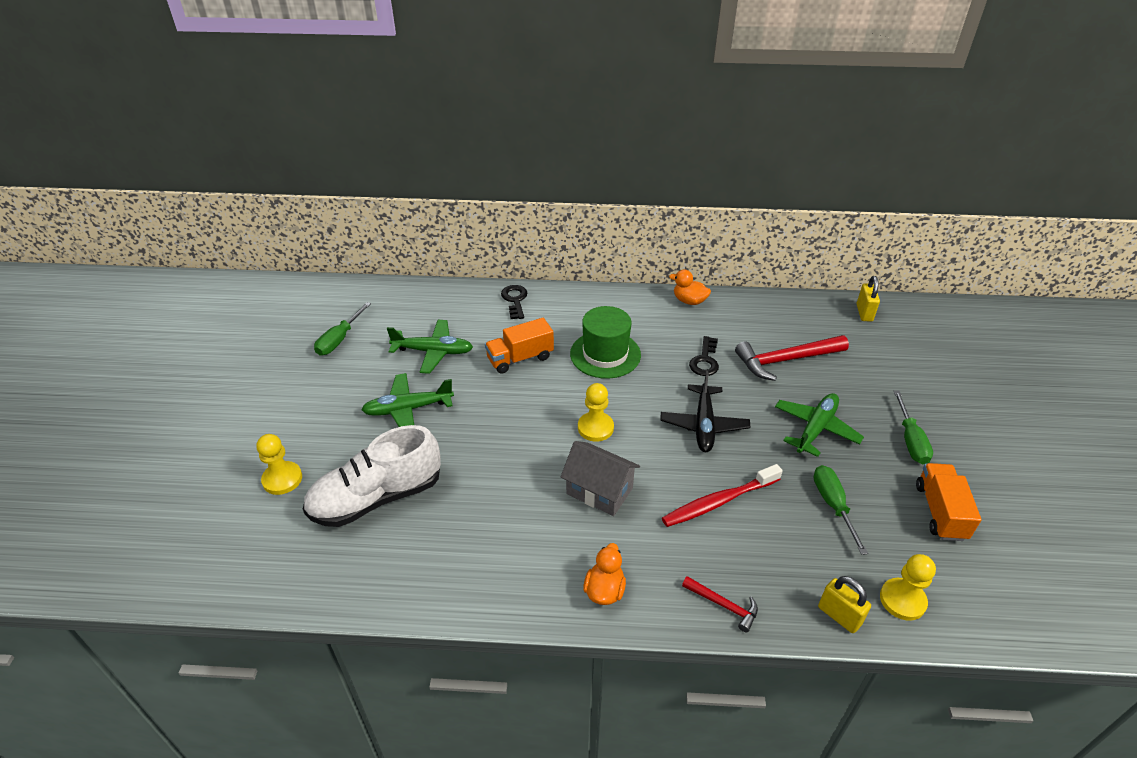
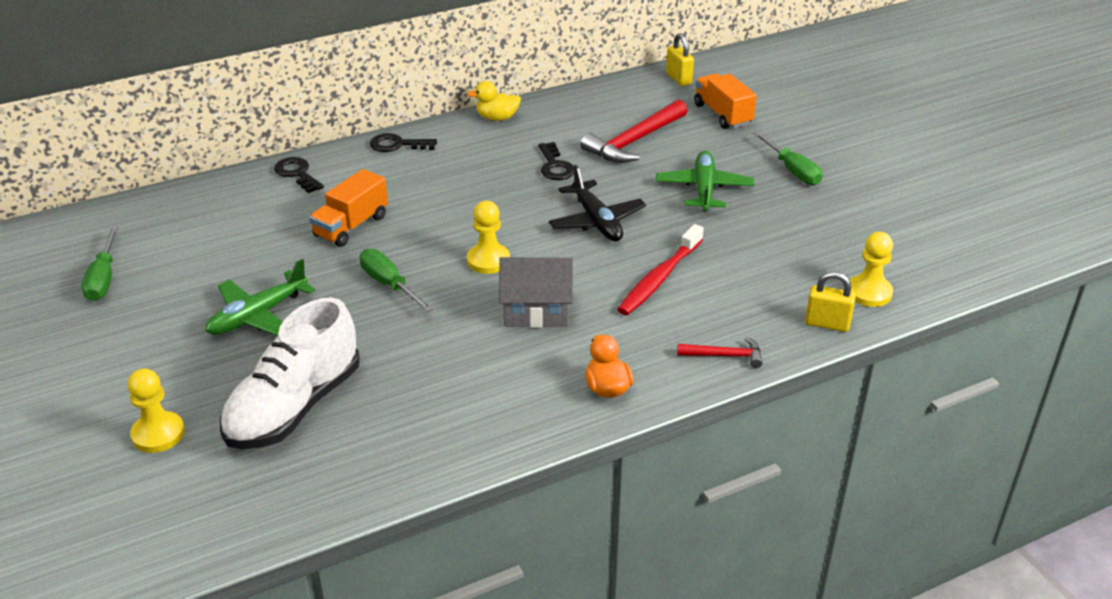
camera: 30 degrees left, 5 degrees down
(433, 352) = (239, 252): green plane -> none
(600, 300) = (397, 145): none -> black key
(605, 354) = (445, 193): green hat -> none
(689, 301) = (497, 118): orange duck -> yellow duck
(833, 505) = (762, 244): green screwdriver -> green screwdriver (389, 284)
(940, 512) = (854, 217): orange truck -> orange truck (722, 114)

